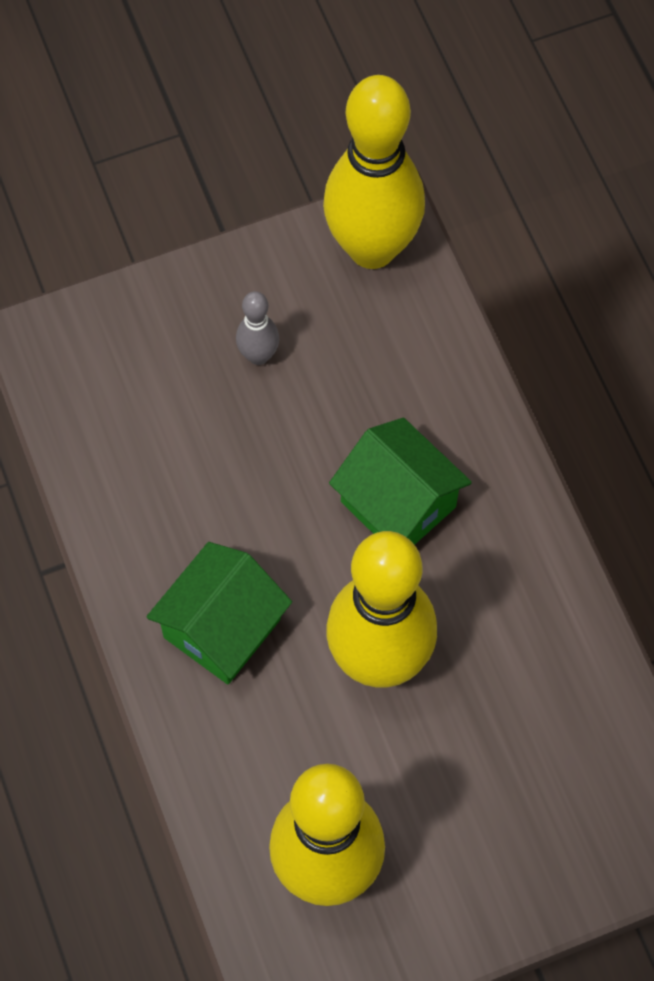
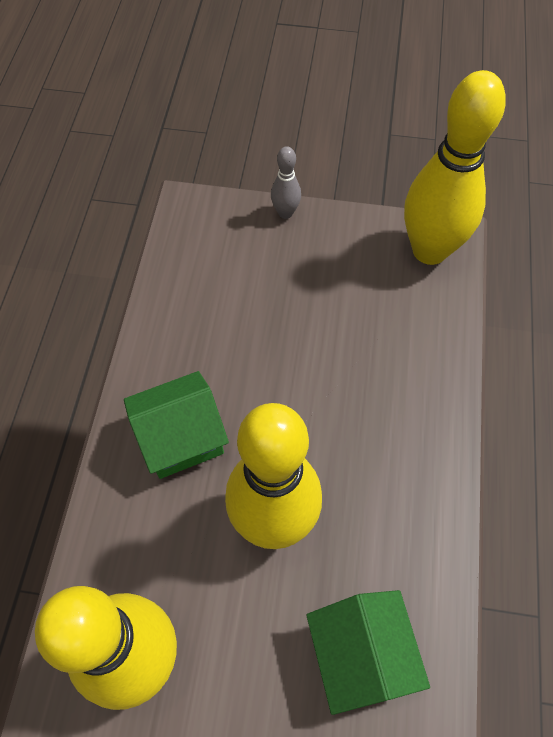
camera: 30 degrees right, 5 degrees down
(258, 355) = (316, 279): grey bowling pin -> grey bowling pin (285, 213)
(398, 504) = (352, 419): green house -> green house (360, 655)

